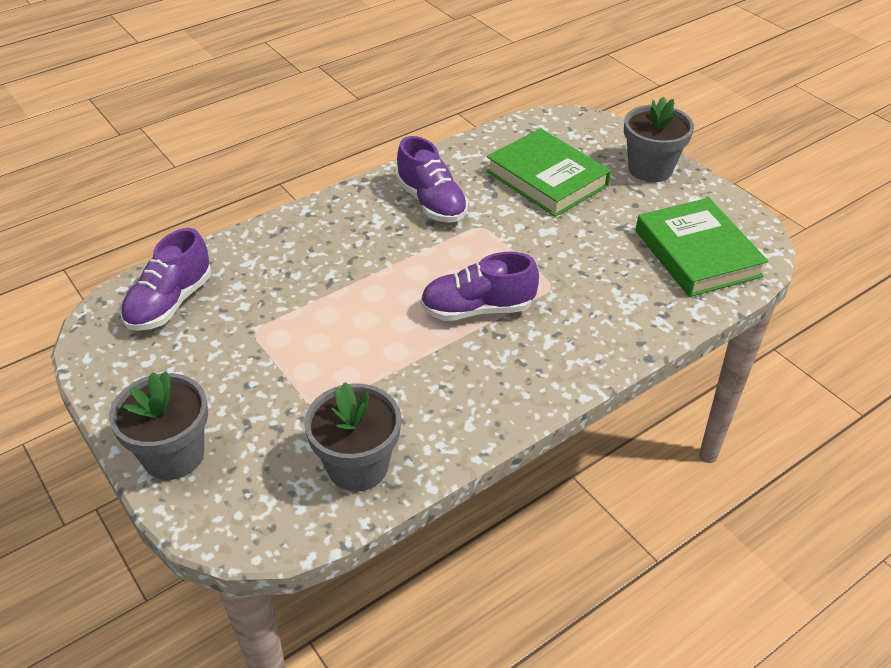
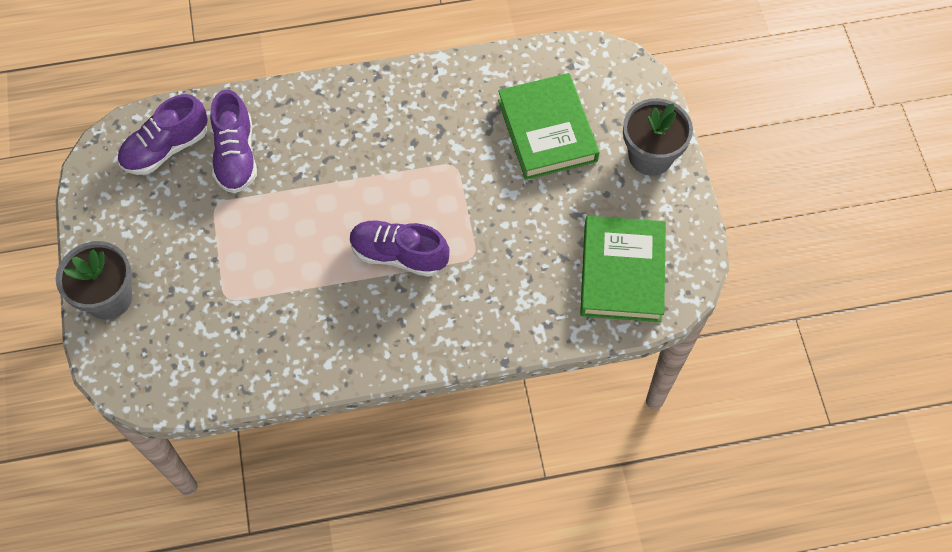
camera: 25 degrees right, 20 degrees up
(357, 466) = (229, 364): grey flower pot -> none
(431, 203) = (428, 120): purple shoe -> purple shoe (236, 155)

